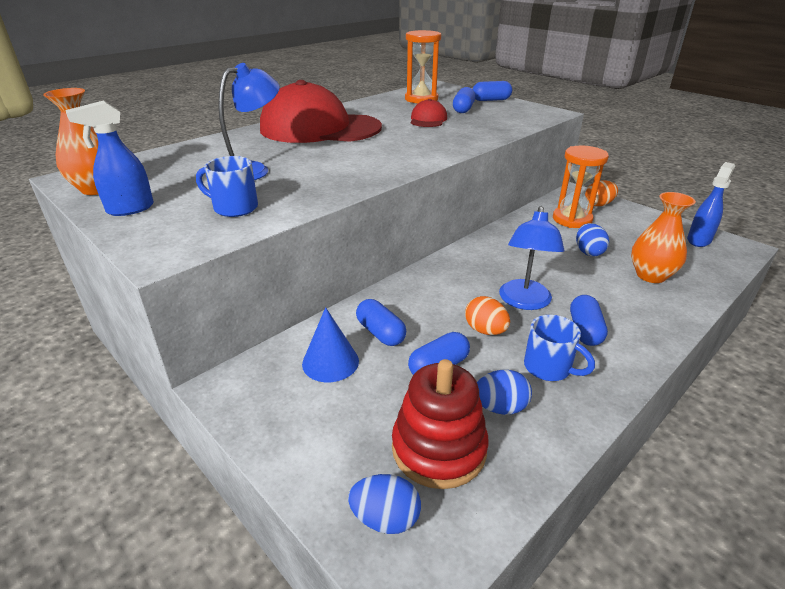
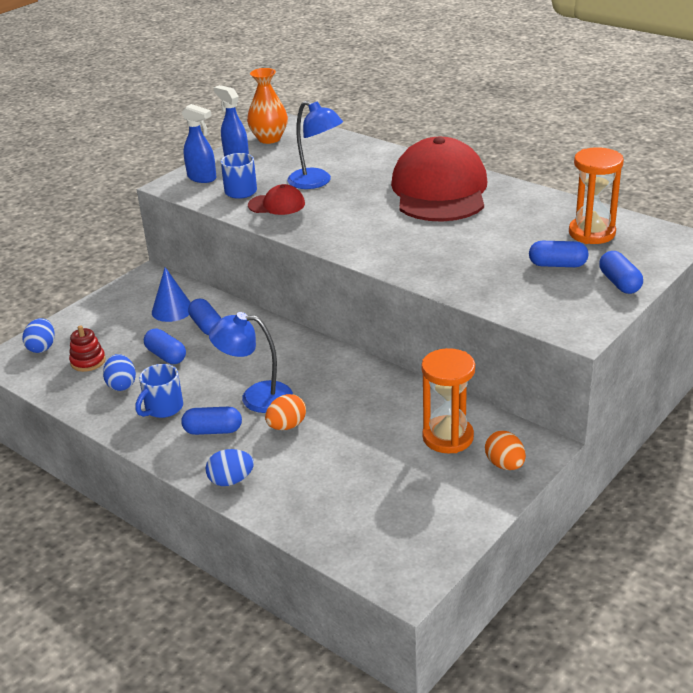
camera: 85 degrees right, 0 degrees up
(380, 333) = (206, 326): blue capsule -> blue capsule turned 75 degrees counterclockwise
(428, 119) = (500, 245): red cap -> red cap (277, 204)
(438, 448) = (88, 361): red stacking toy -> red stacking toy, size x0.57
(485, 330) = (211, 376): orange egg -> orange egg (287, 426)
(588, 252) = (362, 444): blue egg -> blue egg (231, 480)
(651, 275) = (317, 486): orange vase -> none
(699, 240) = (417, 546): blue spray bottle -> blue spray bottle (202, 178)

